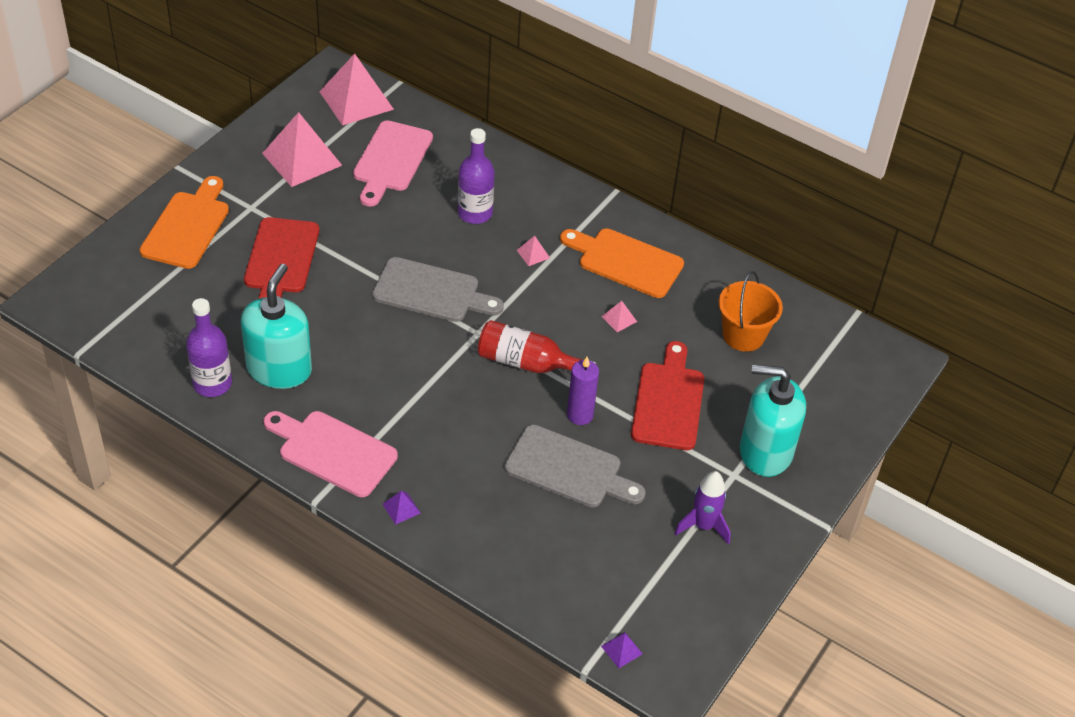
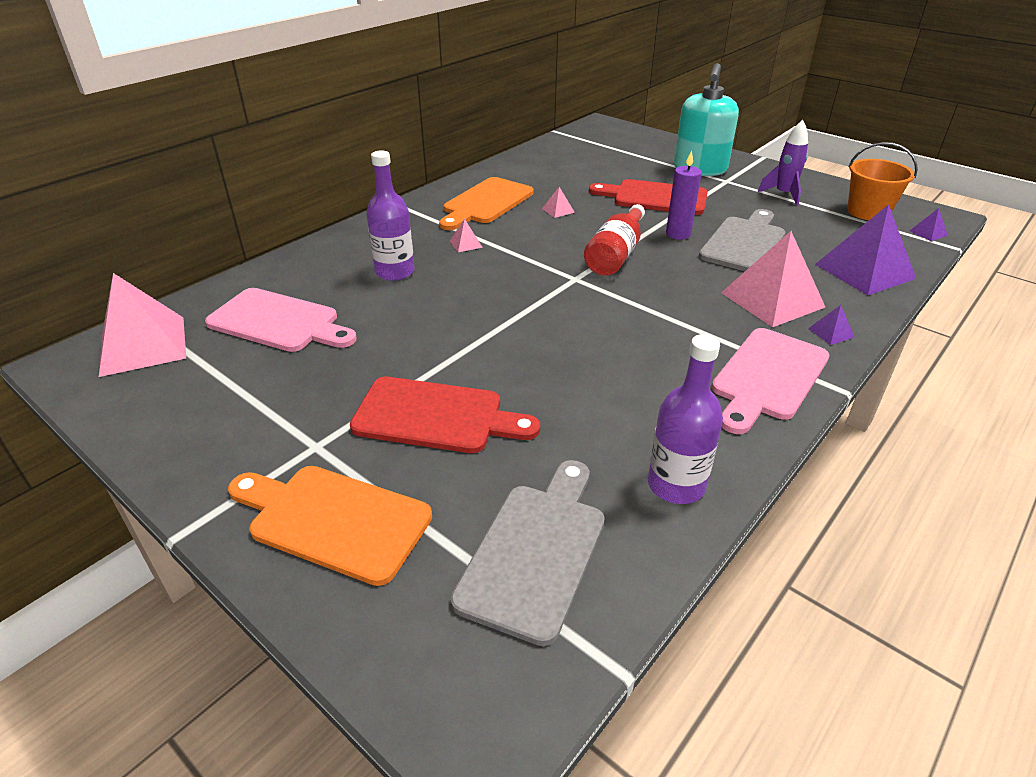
camera: 80 degrees left, 10 degrees down
(279, 369) = (641, 419): turquoise soap dispenser -> none
(301, 159) = (235, 395): pink pyramid -> pink pyramid (772, 300)
(431, 292) = (512, 303): grey cutting board -> grey cutting board (535, 552)
(519, 562) = (864, 271): none -> purple pyramid
(743, 335) = (578, 166): orange bucket -> orange bucket (868, 212)

